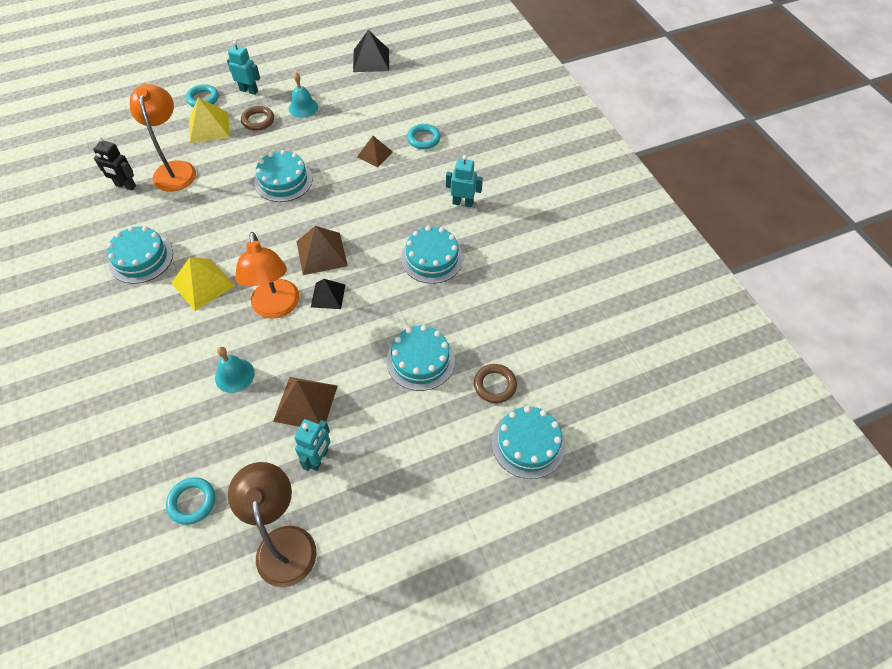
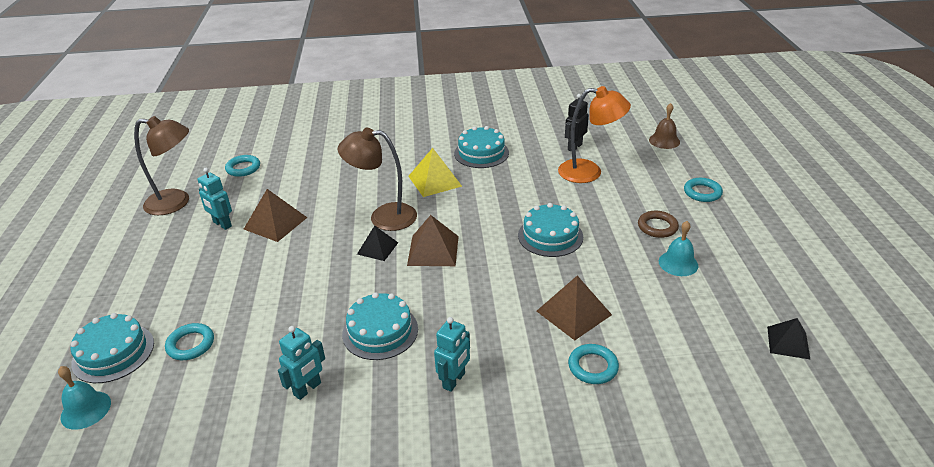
camera: 110 degrees right, 20 degrees down
(111, 125) = (664, 141): none -> brown bell
(209, 127) = (651, 194): yellow pyramid -> none
(234, 375) = (330, 191): turquoise bell -> turquoise bell (86, 410)
(249, 90) = (716, 224): turquoise robot -> turquoise robot (307, 389)
(276, 308) = (383, 217): orange lamp -> brown lamp
(371, 60) = (788, 342): black pyramid -> black pyramid, size x0.65
(375, 154) = (573, 313): brown pyramid -> brown pyramid, size x1.53
(420, 360) = (261, 297): turquoise cake -> none
(495, 385) = (191, 344): brown ring -> turquoise ring

